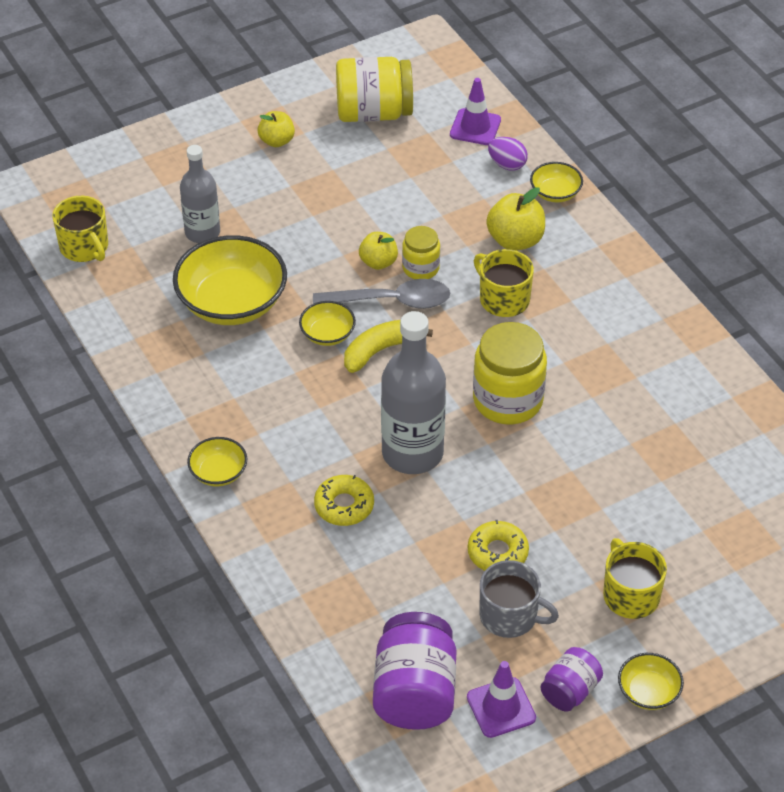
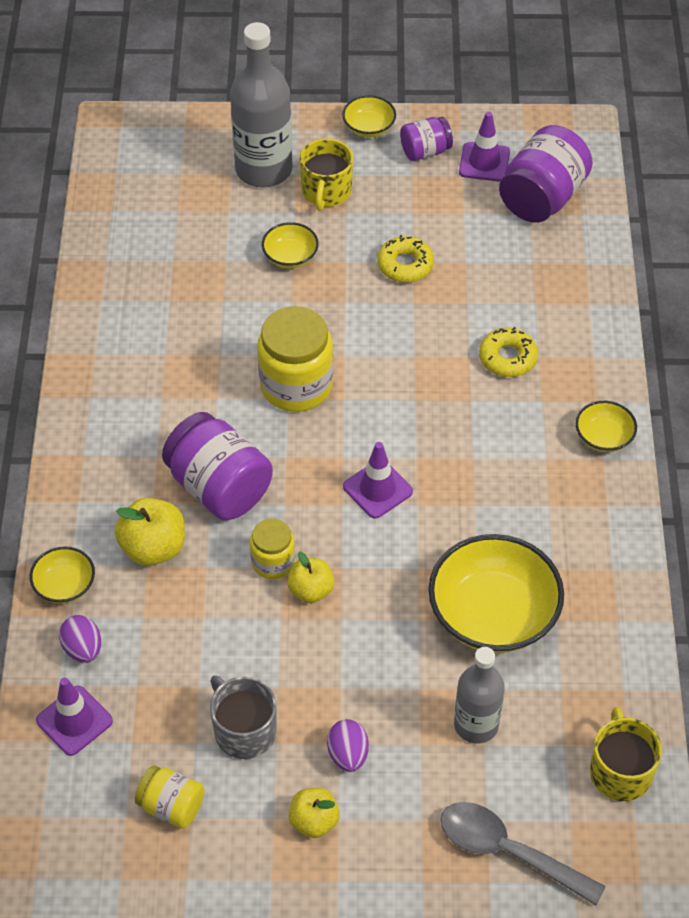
camera: 150 degrees left, 5 degrees up
(280, 182) = (348, 754): none -> purple egg
(327, 334) = (417, 531): yellow bowl -> yellow bowl (290, 256)
(373, 113) = (171, 806): yellow jar -> yellow jar, size x0.56
(380, 350) = (377, 489): yellow banana -> purple traffic cone
(391, 301) = (329, 538): grey spoon -> grey spoon (508, 852)
(412, 453) = (416, 376): grey bottle -> grey bottle (263, 169)
(503, 299) = (219, 487): yellow mug -> purple jar
(510, 616) = (431, 217): grey mug -> grey mug (244, 730)

